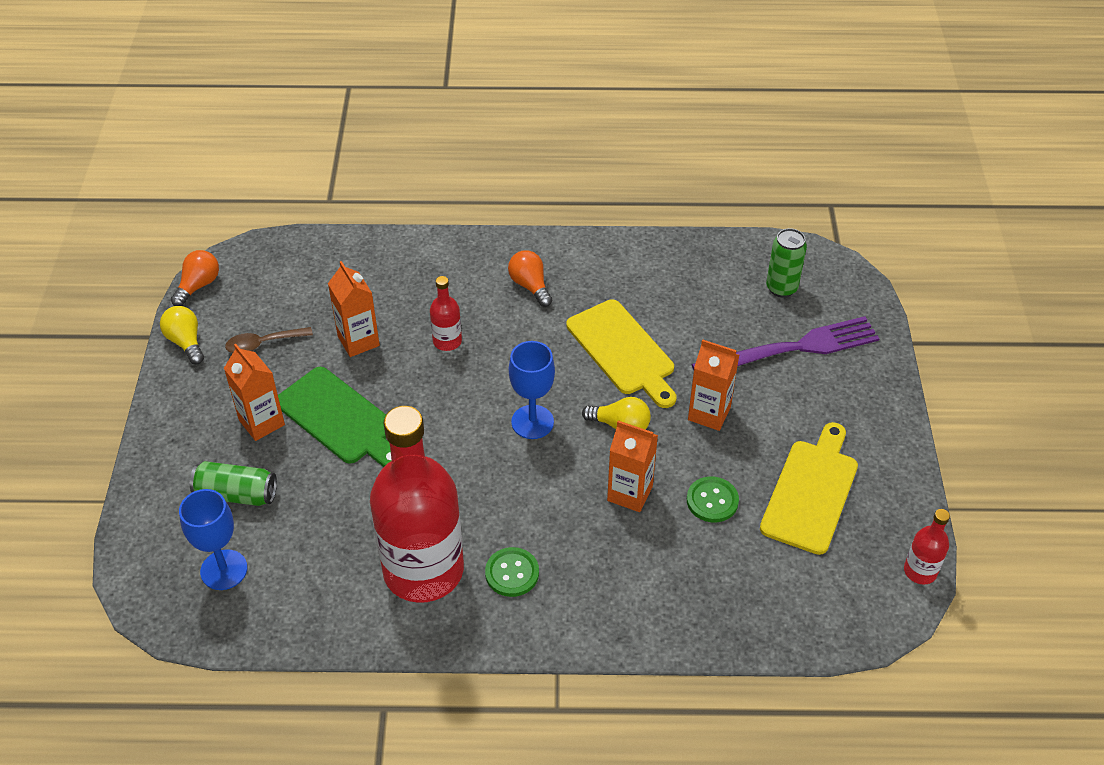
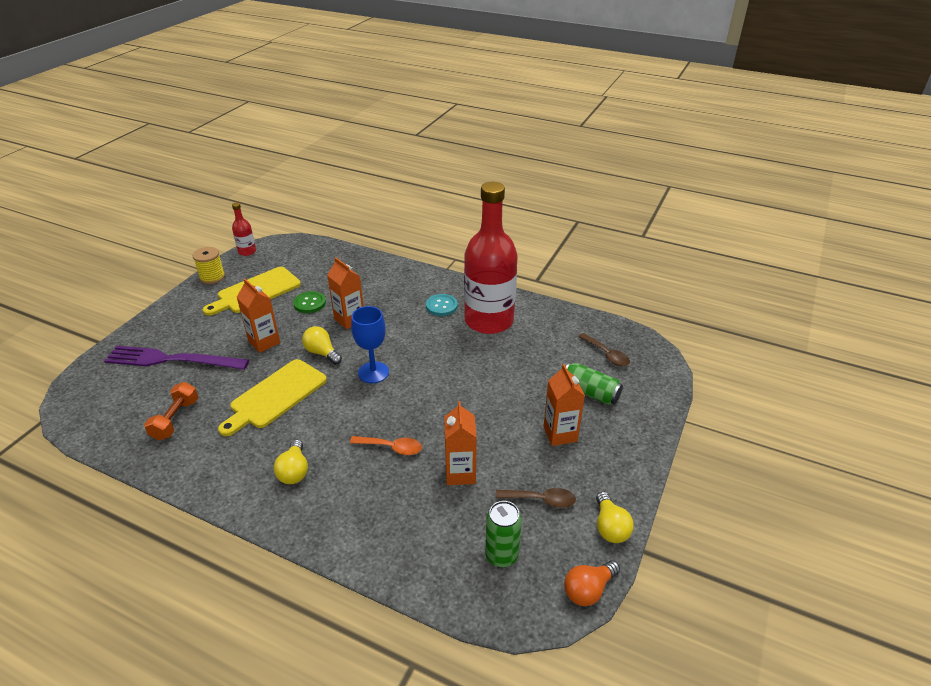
camera: 155 degrees left, 10 degrees down
(224, 570) = (607, 354): blue goblet -> brown spoon
(339, 418) = (501, 417): green cutting board -> none
(447, 341) = (391, 447): red bottle -> orange spoon
(512, 573) = (441, 306): green button -> turquoise button
(530, 286) = (294, 471): orange light bulb -> yellow light bulb
(623, 351) = (276, 396): yellow cutting board -> yellow cutting board turned 135 degrees counterclockwise
(703, 289) = (175, 419): none -> orange dumbbell
(781, 288) = (124, 400): green can -> green can (501, 556)
(905, 494) = (212, 277): none -> yellow spool

